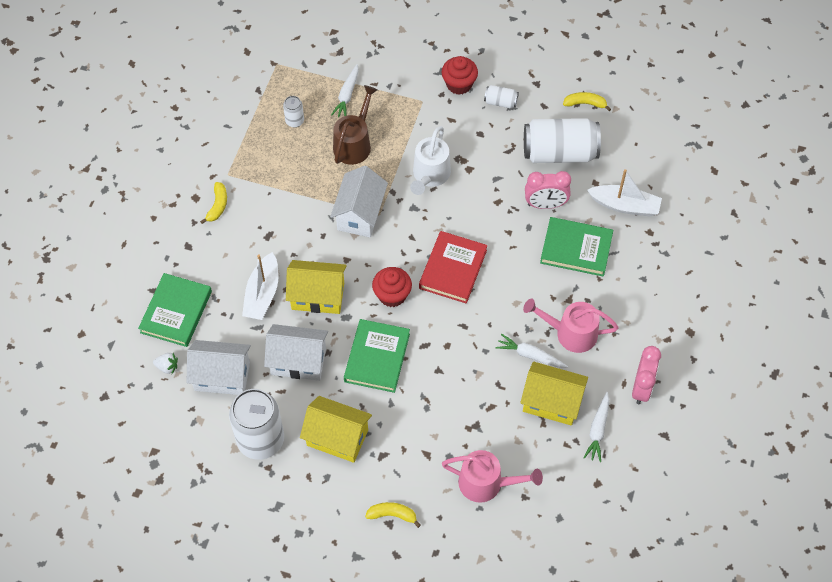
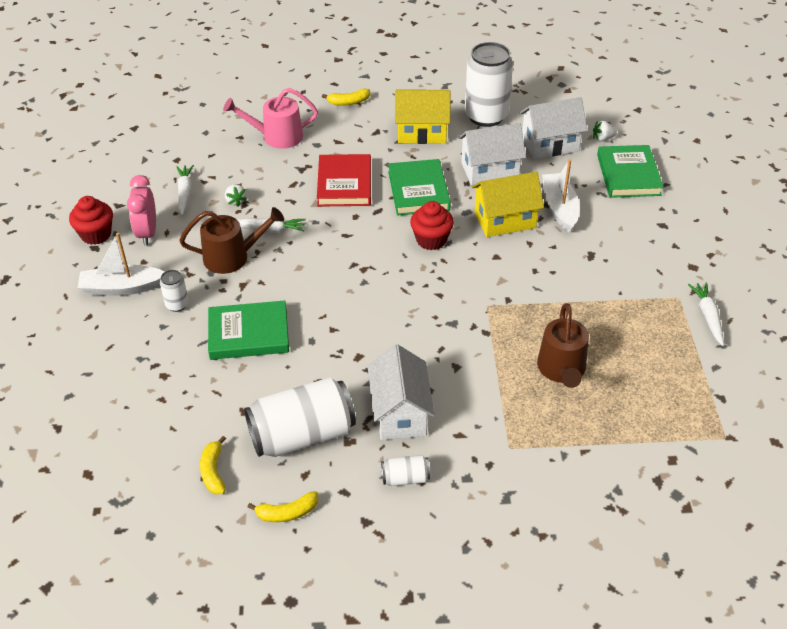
camera: 160 degrees right, 15 degrees down
(217, 206) = (664, 266): yellow banana -> yellow banana (213, 471)
(294, 121) = (649, 374): white can -> white can (177, 305)
(347, 95) = (609, 425): white carrot -> white carrot (707, 316)
(360, 214) = (508, 300): white house -> white house (400, 413)
(430, 175) = (452, 361): white watering can -> none
(453, 269) = (379, 278): red book -> red book (344, 184)
(459, 84) = (473, 485): red cupcake -> red cupcake (96, 234)
(545, 204) = (300, 369): pink clock -> none
(551, 402) = (235, 201): yellow house -> white strawberry
(570, 333) = (232, 257): pink watering can -> brown watering can
(625, 205) = (201, 396): white boat -> white boat (122, 288)

